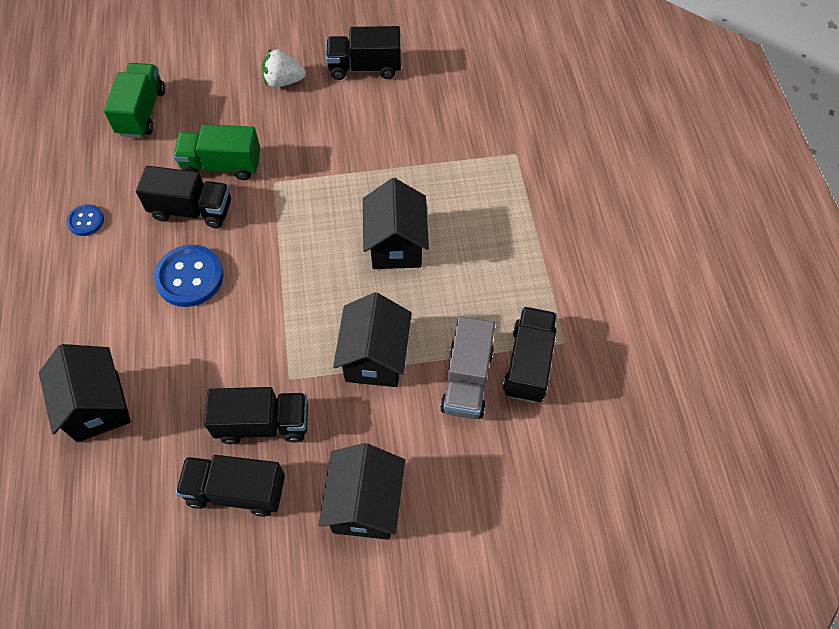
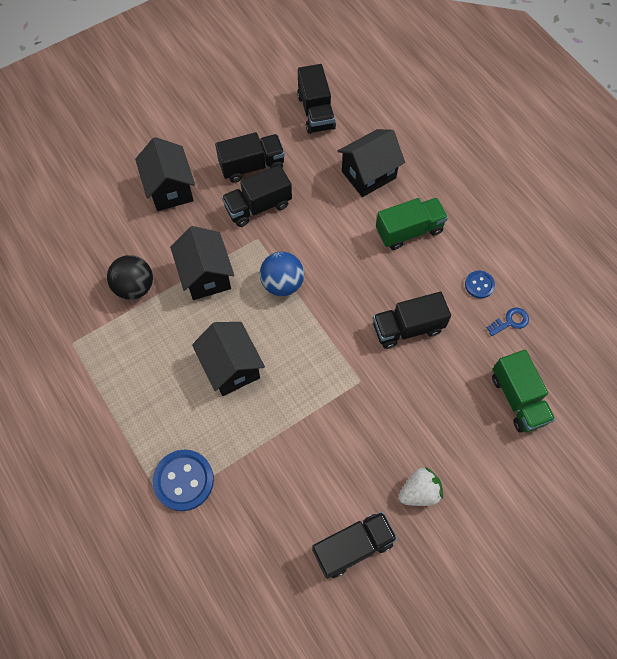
camera: 155 degrees right, 5 degrees up
(88, 175) = (510, 321): none -> blue key
(97, 406) = (368, 175): black house -> black house turned 75 degrees counterclockwise
(189, 277) = (371, 276): blue button -> blue button (183, 480)
(222, 165) = (413, 377): green truck -> green truck (409, 231)
(292, 310) = (282, 283): none -> blue ball
(467, 380) = (135, 287): grey truck -> black ball
(528, 363) = (94, 316): black truck -> black truck (316, 112)

